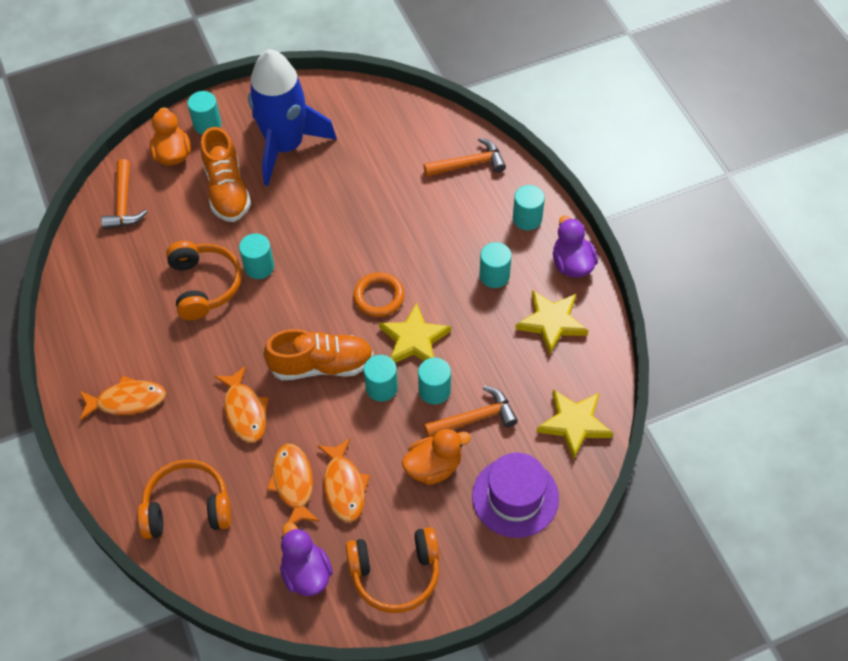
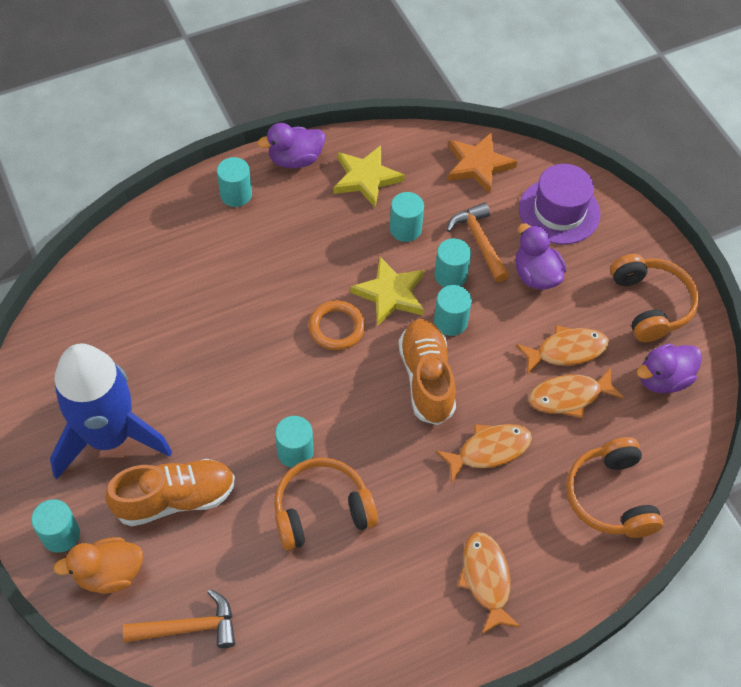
camera: 95 degrees left, 0 degrees up
(433, 467) = (536, 275): orange duck -> purple duck
(469, 164) = (156, 245): orange hammer -> none
(494, 276) = (309, 224): turquoise cylinder -> turquoise cylinder (405, 229)
(574, 424) = (478, 165): yellow star -> orange star

